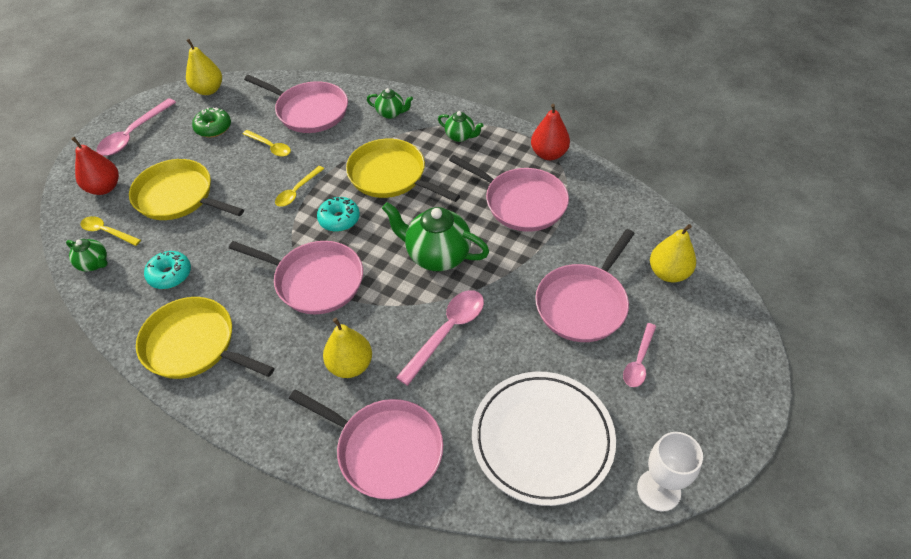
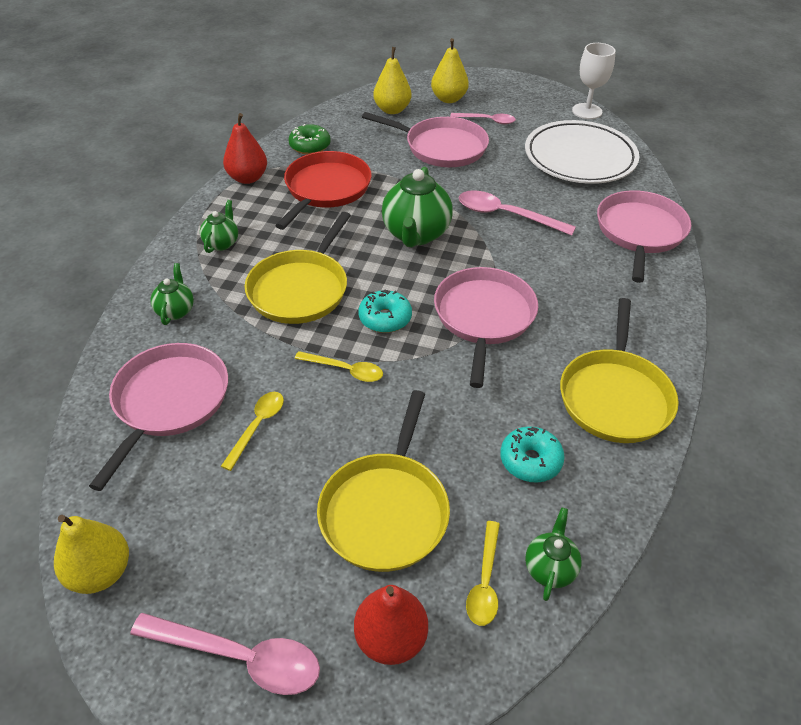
camera: 105 degrees left, 5 degrees down
(213, 128) = (214, 522): green donut -> green donut (310, 146)
(350, 365) = (573, 268): yellow pear -> yellow pear (448, 99)
(521, 202) = (326, 189): pink pan -> red pan

